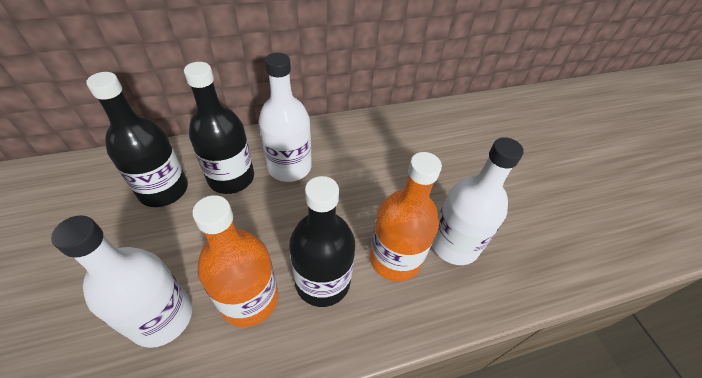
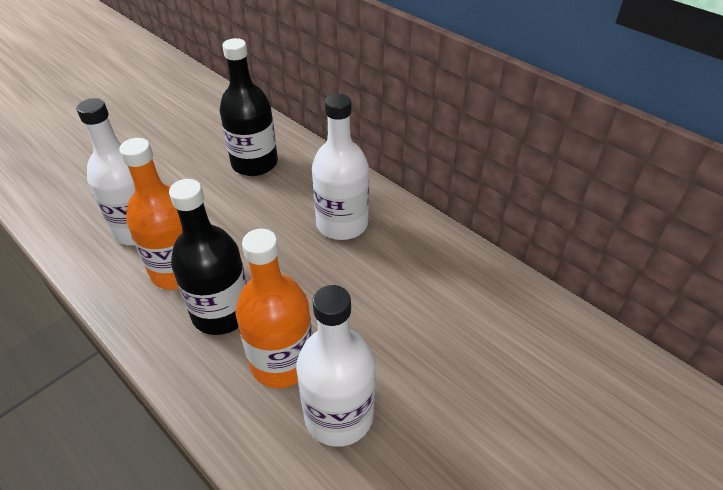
camera: 65 degrees right, 5 degrees down
(231, 178) = (297, 193): black bottle -> none

